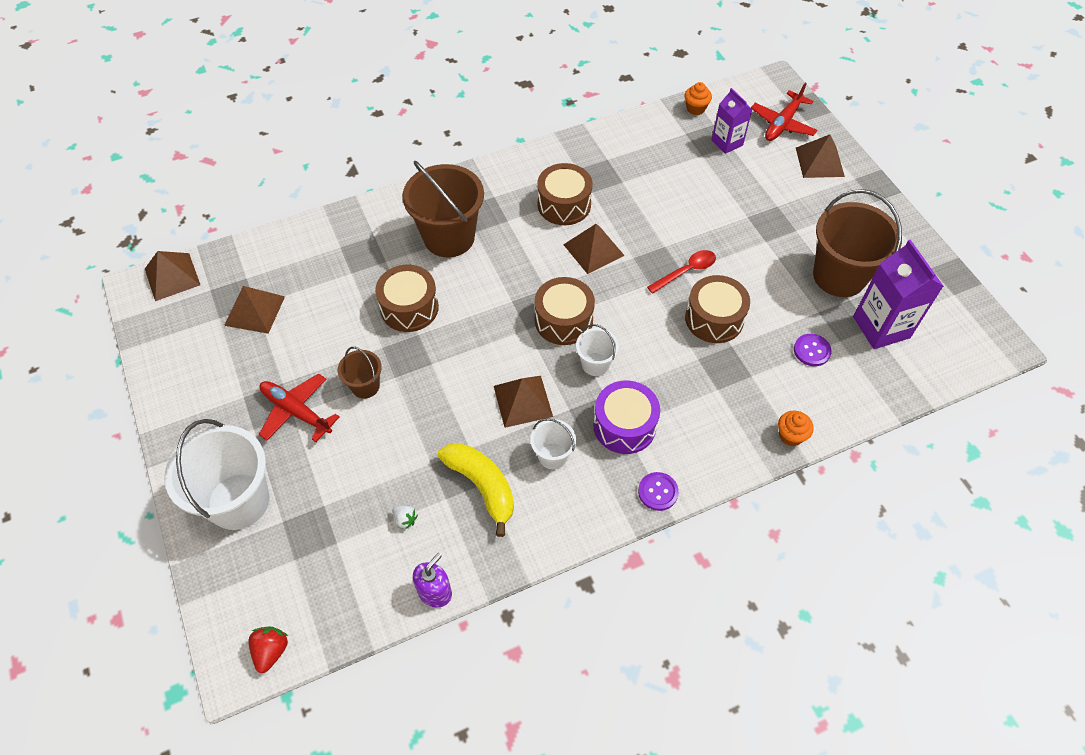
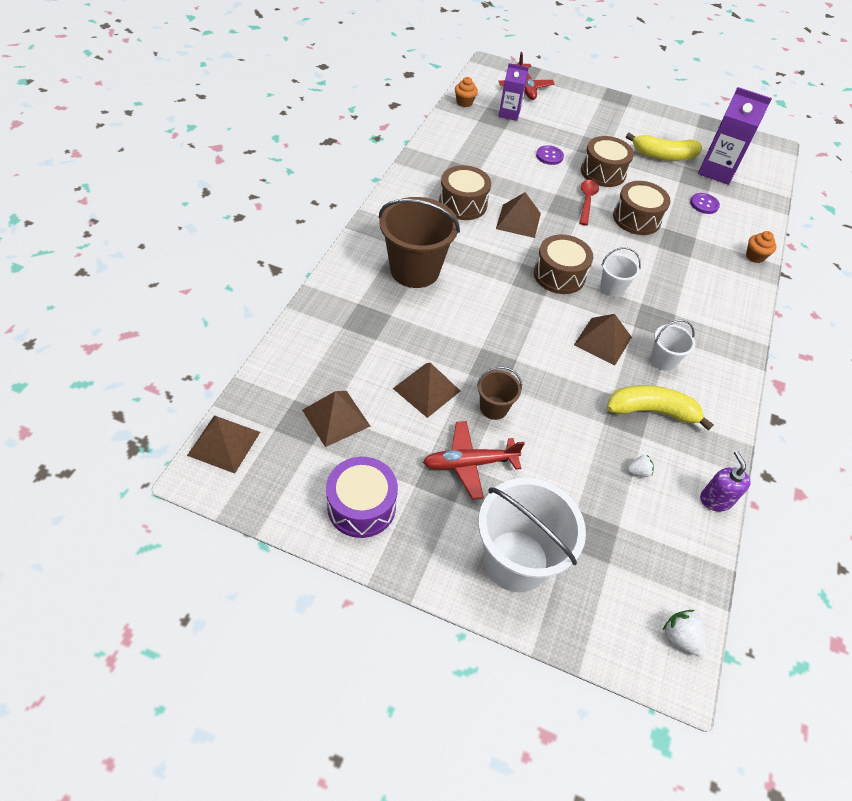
camera: 50 degrees left, 5 degrees down
(271, 651) = (680, 637): red strawberry -> white strawberry
(409, 308) = (451, 334): brown drum -> brown drum (603, 172)
(624, 425) = (675, 312): purple drum -> purple drum (361, 506)
(658, 492) = (740, 336): purple button -> purple button (549, 156)
(819, 162) = (572, 99): brown pyramid -> brown pyramid (426, 389)
(839, 276) = (663, 156): brown bucket -> yellow banana

